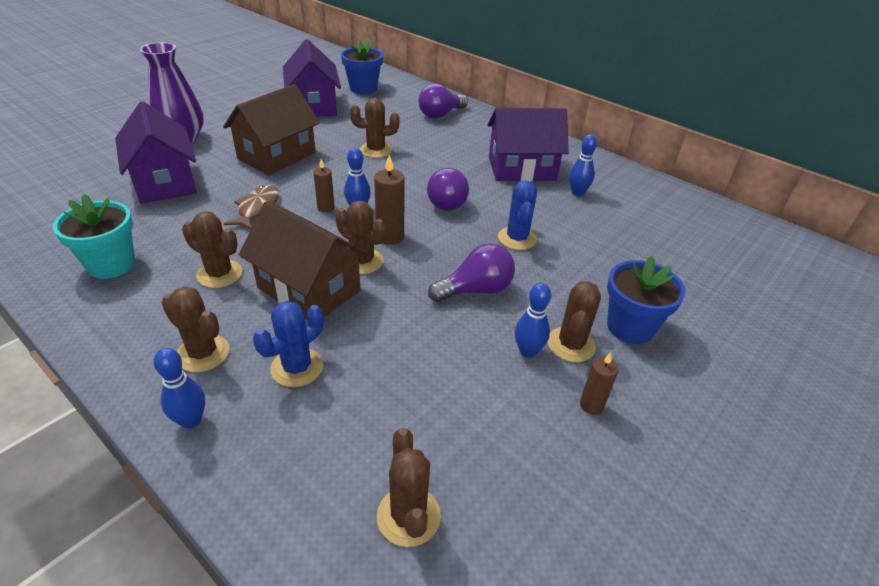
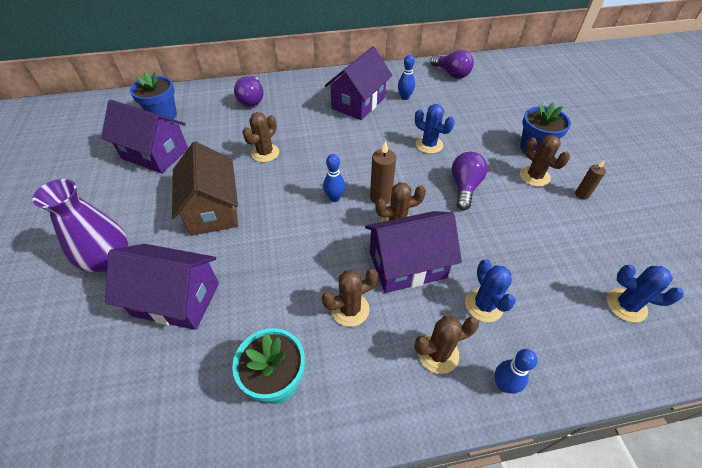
camera: 50 degrees left, 10 degrees up
(257, 208) = (280, 252): brown fish -> none
(309, 289) = (407, 265): brown house -> purple house
(326, 208) = (316, 213): brown candle -> none
(408, 516) = (626, 305): brown cactus -> blue cactus
(448, 201) = (364, 152): purple light bulb -> purple light bulb (451, 74)
(528, 351) = (530, 195): blue bowling pin -> none

